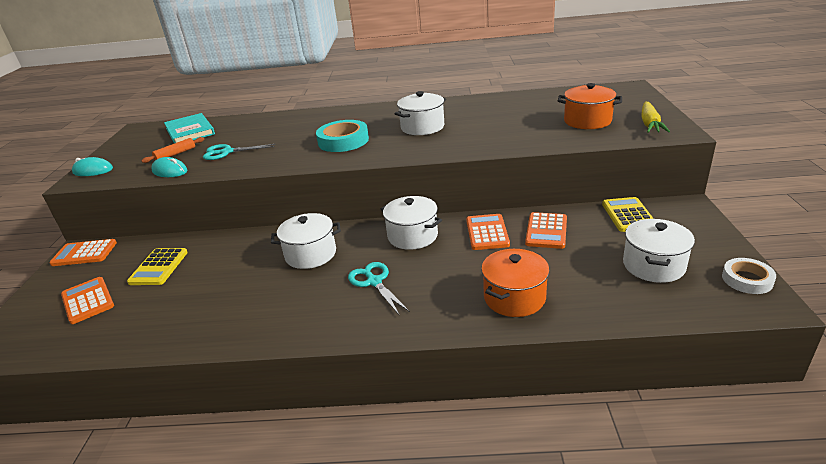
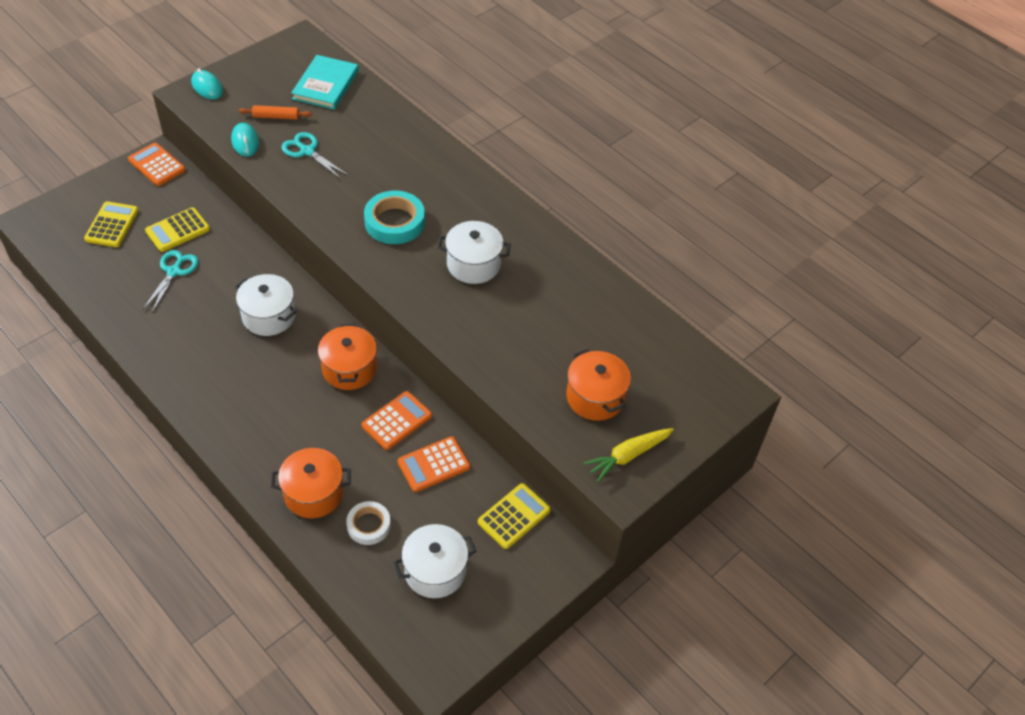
camera: 40 degrees right, 20 degrees up
(88, 300) = (112, 225): orange calculator -> yellow calculator
(374, 282) = (265, 386): turquoise scissors -> turquoise scissors (174, 272)
(412, 236) = (349, 369): white pot -> orange pot
(747, 279) = (462, 648): white tape -> white tape (368, 525)

